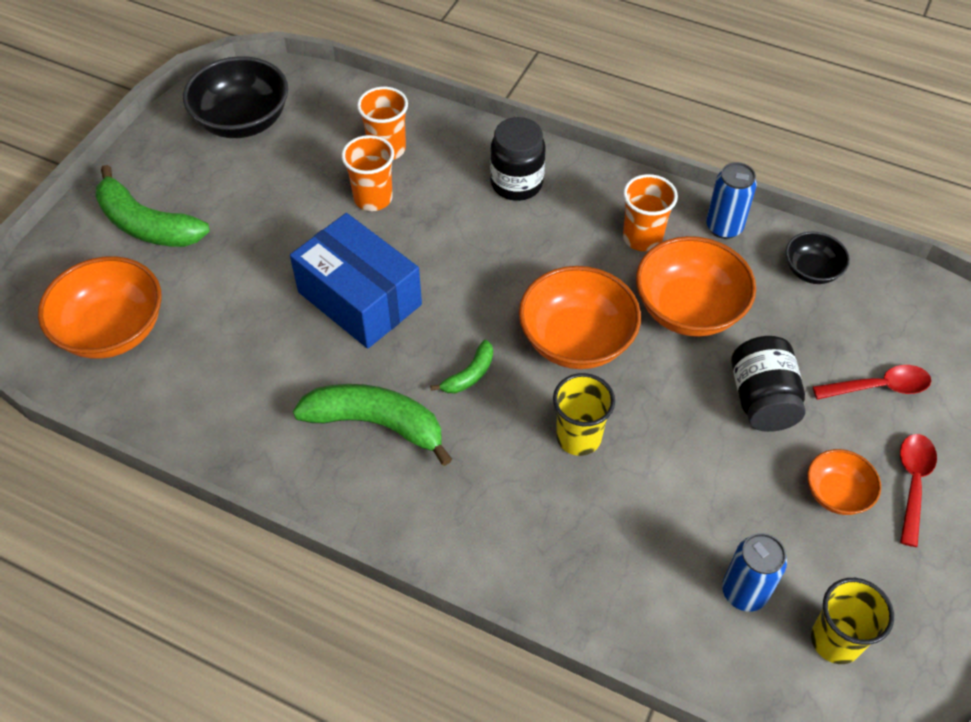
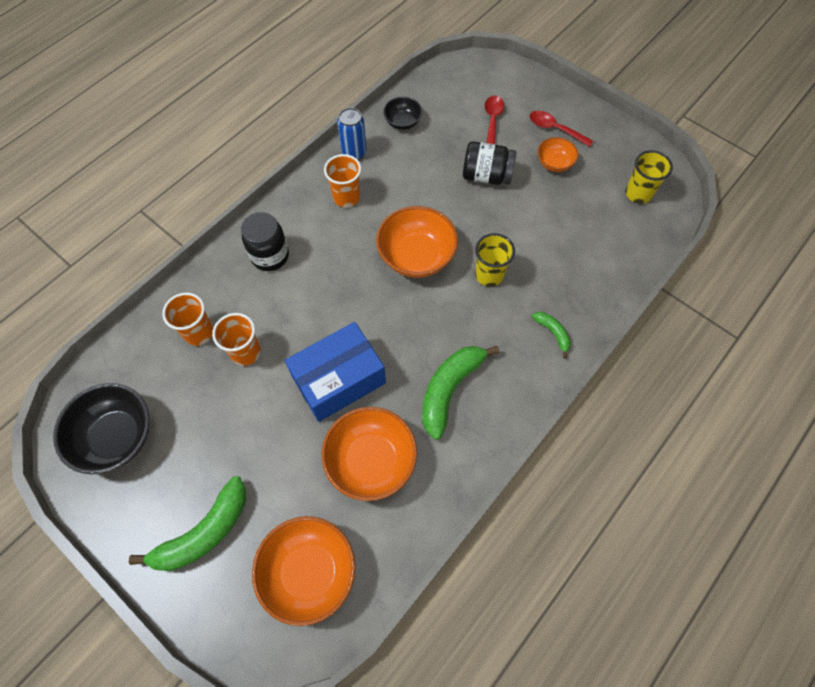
camera: 75 degrees left, 10 degrees up
(469, 375) = (425, 324): green banana -> green banana (553, 333)
(688, 309) = (411, 190): orange bowl -> orange bowl (371, 461)
(744, 592) = (605, 224): blue can -> none

